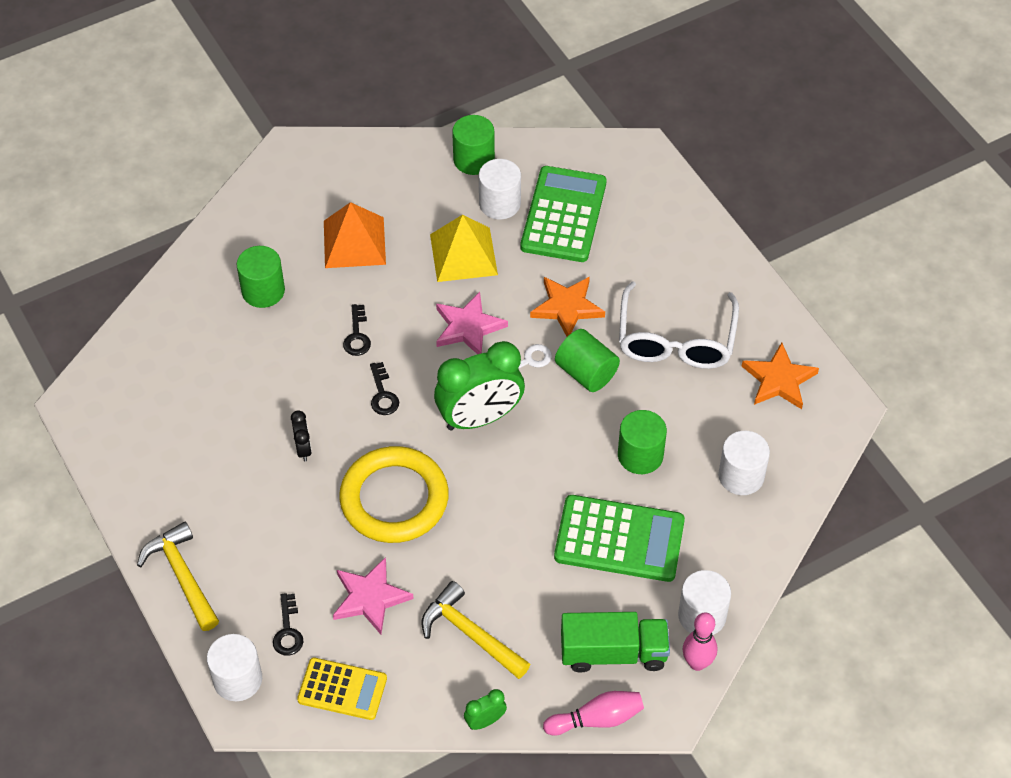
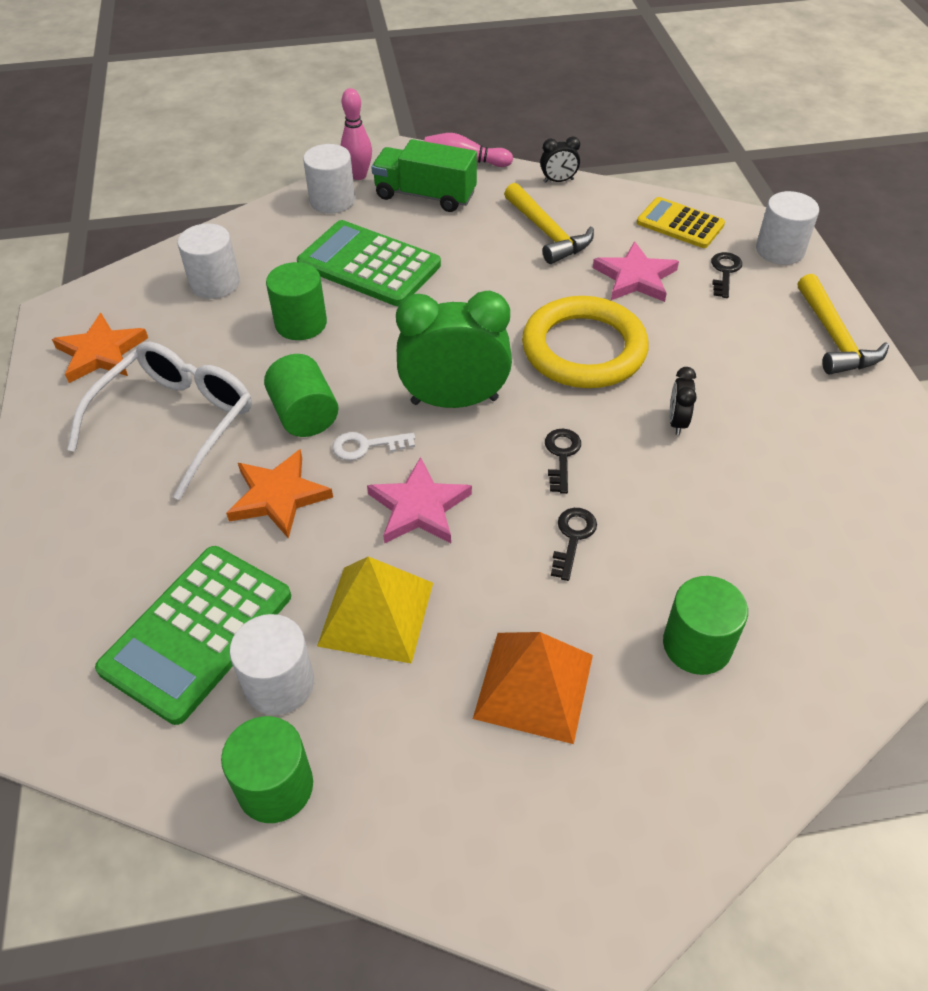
camera: 160 degrees left, 5 degrees down
(485, 721) = (558, 181): green clock -> black clock

